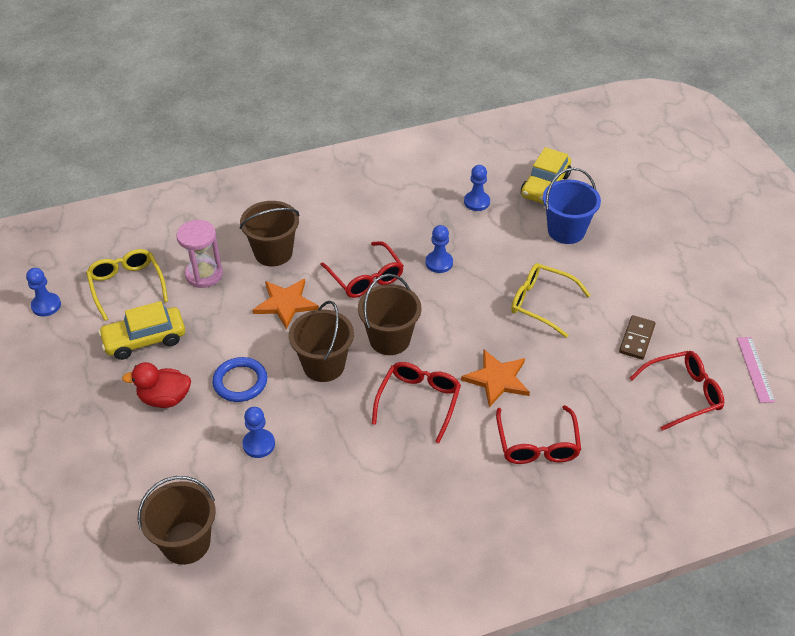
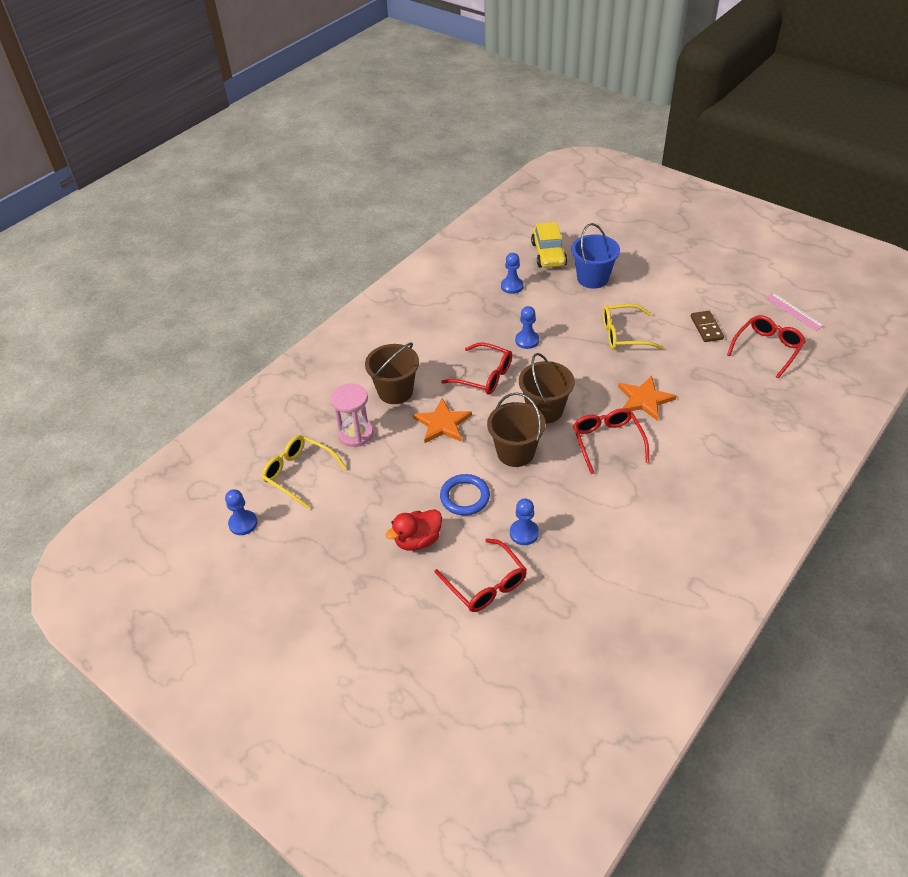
camera: 30 degrees left, 0 degrees up
(145, 340) = (356, 506): yellow car -> none
(186, 543) = (541, 633): brown bucket -> none
(537, 445) = (712, 428): red glasses -> red glasses (486, 584)

